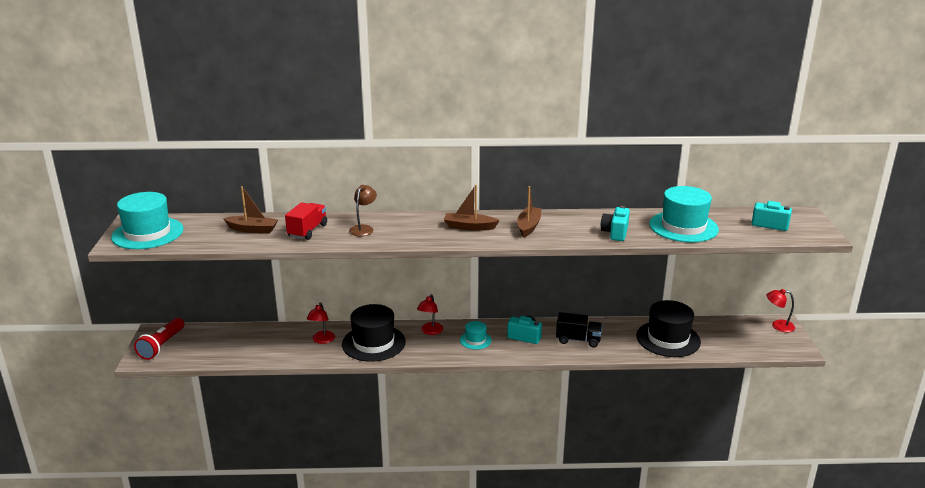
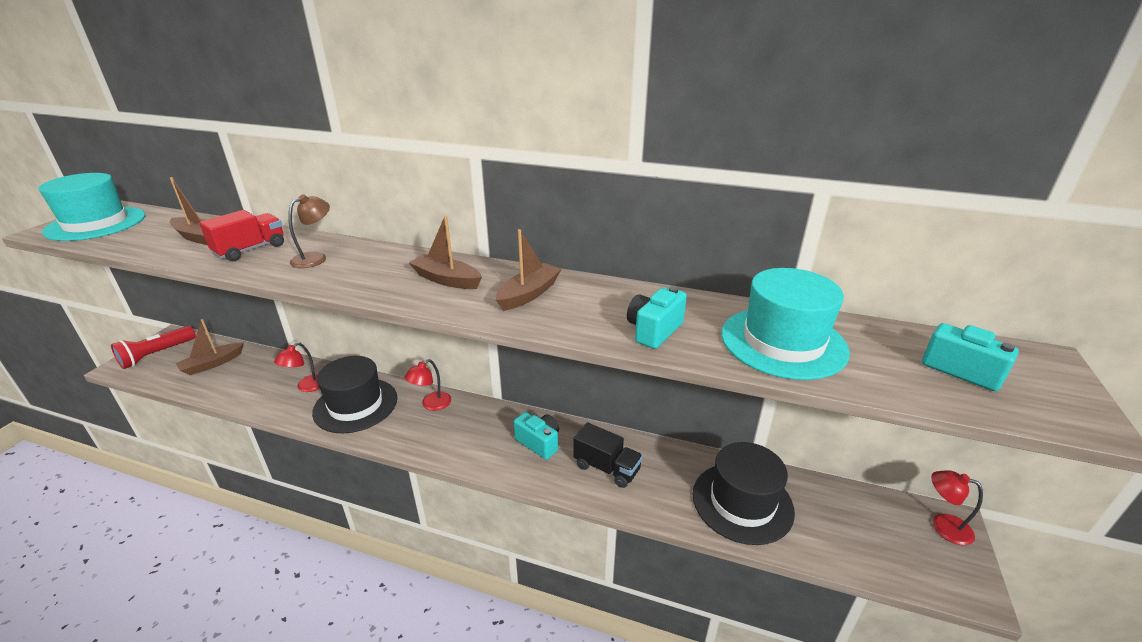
camera: 20 degrees right, 5 degrees up
(222, 342) = (212, 364): none -> brown boat
(475, 340) = (473, 432): turquoise hat -> none

